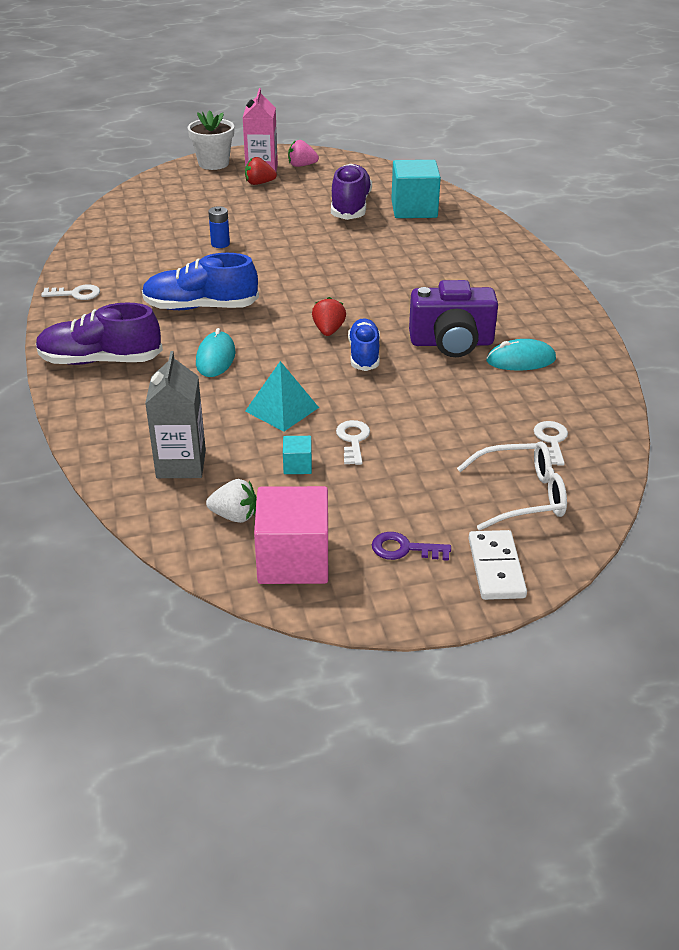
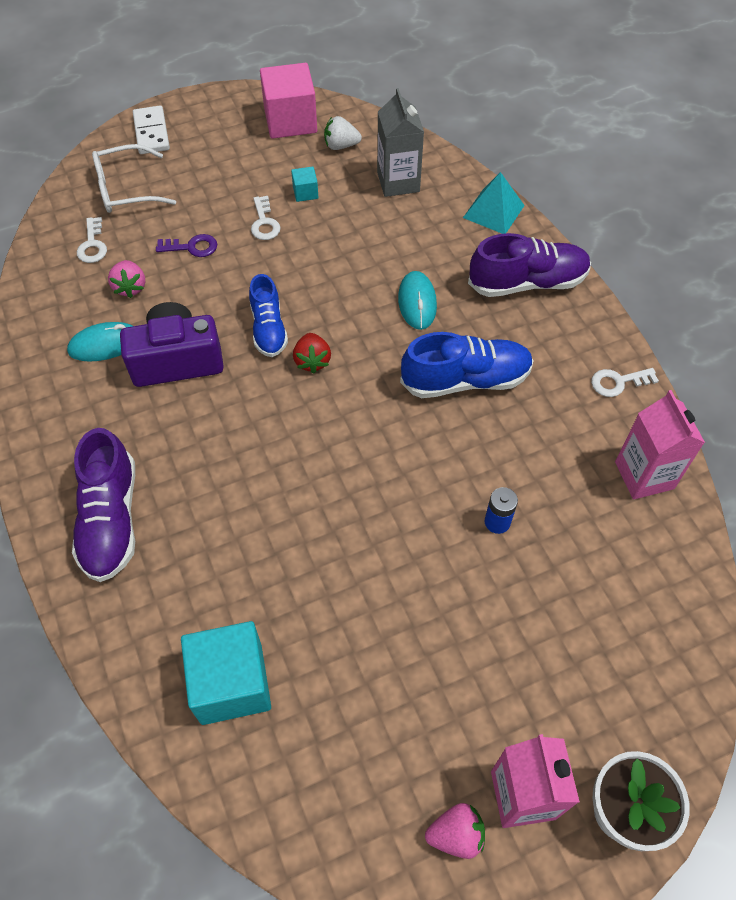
camera: 170 degrees right, 20 degrees up
(101, 252) = (644, 475): none -> pink carton
(259, 183) = (509, 736): red strawberry -> none
(282, 409) = (333, 247): turquoise pyramid -> turquoise pyramid (493, 211)
(350, 207) = (335, 673): purple shoe -> purple shoe (111, 519)
(404, 549) = (215, 137): purple key -> purple key (192, 247)
(502, 399) = (130, 287): none -> pink strawberry

